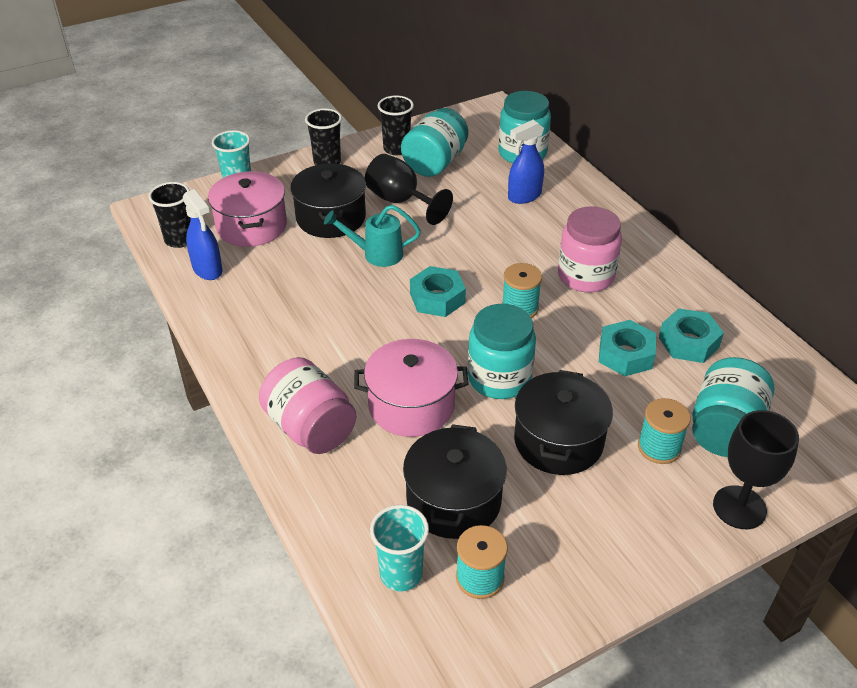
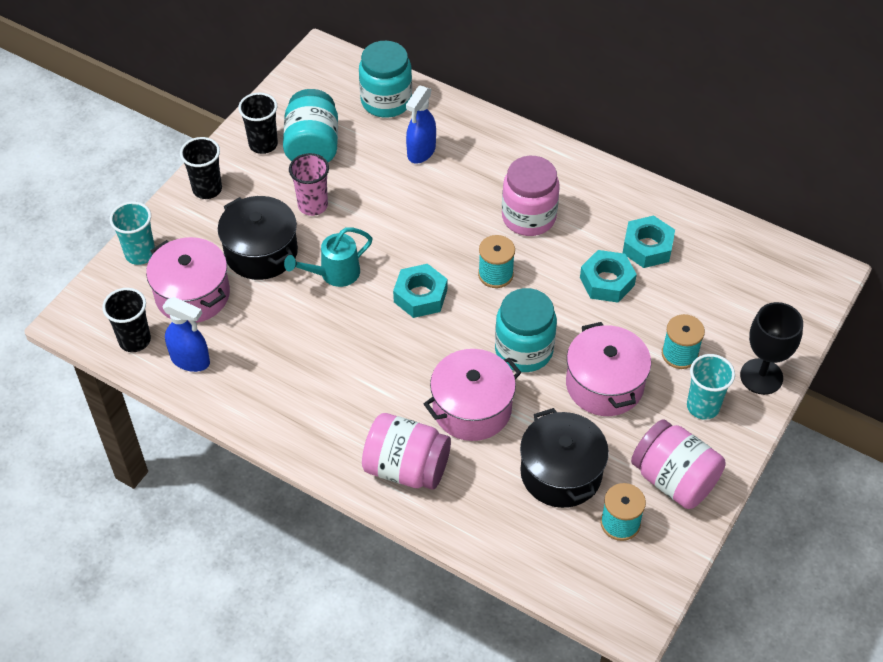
camera: 30 degrees left, 10 degrees up
(400, 201) = (313, 205): black goblet -> pink cup
(401, 574) = (563, 550): turquoise cup -> turquoise cup (703, 406)
(558, 441) = (604, 384): black pot -> pink pot
(569, 563) = (674, 479): none -> pink jar
(724, 429) = (716, 315): turquoise jar -> none

